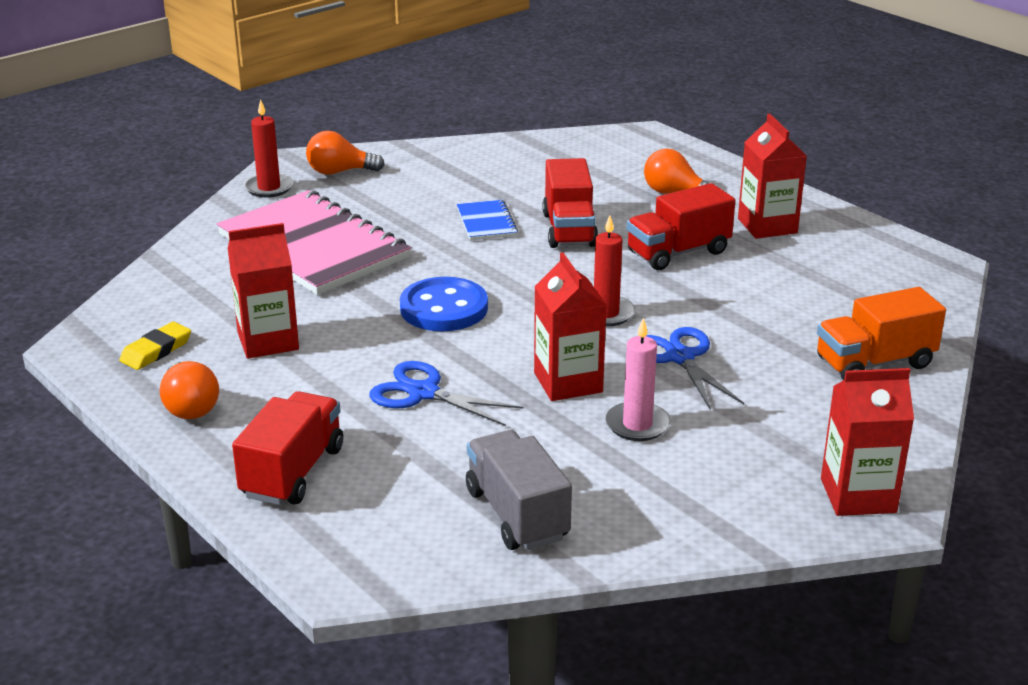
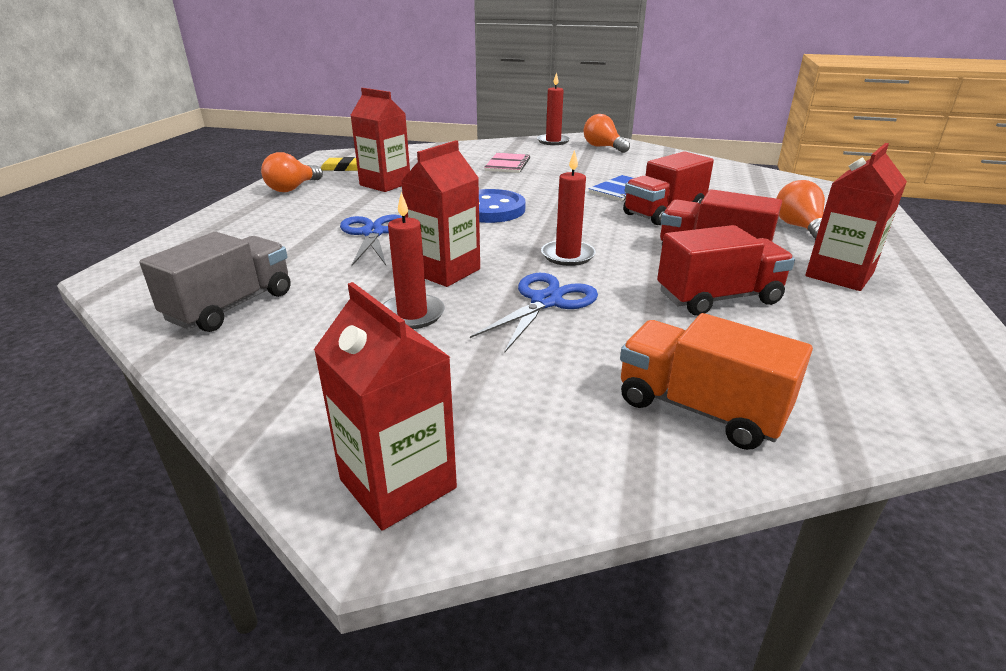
camera: 55 degrees right, 0 degrees up
(292, 472) = (239, 228): red truck -> red truck (718, 298)
(313, 246) = (507, 164): pink notebook -> pink notebook, size x0.43
(637, 425) = (412, 314): pink candle -> red candle

